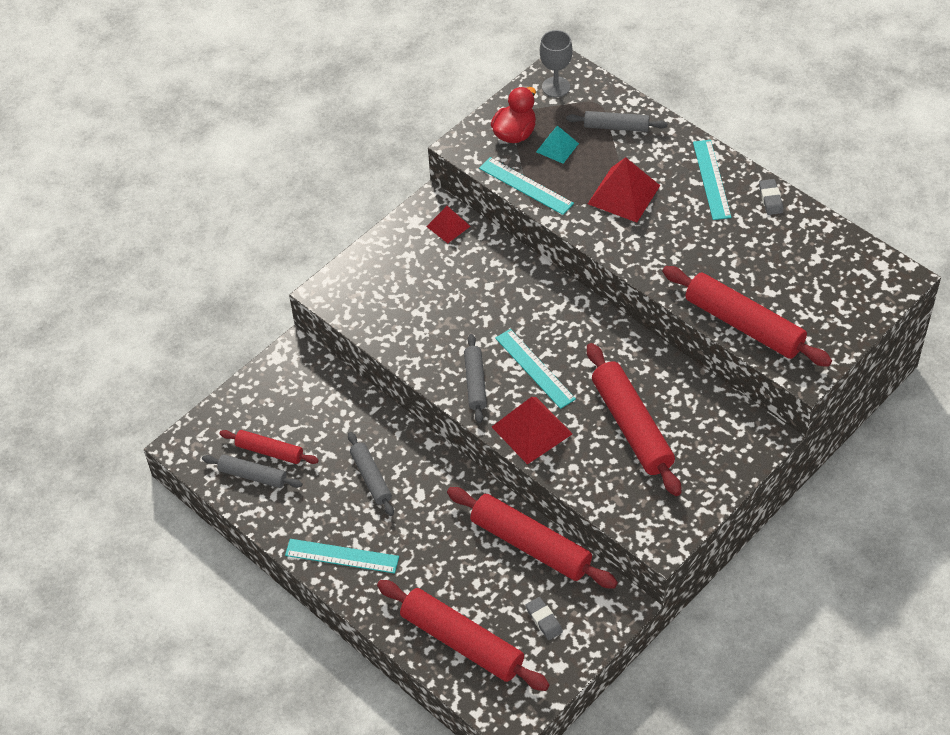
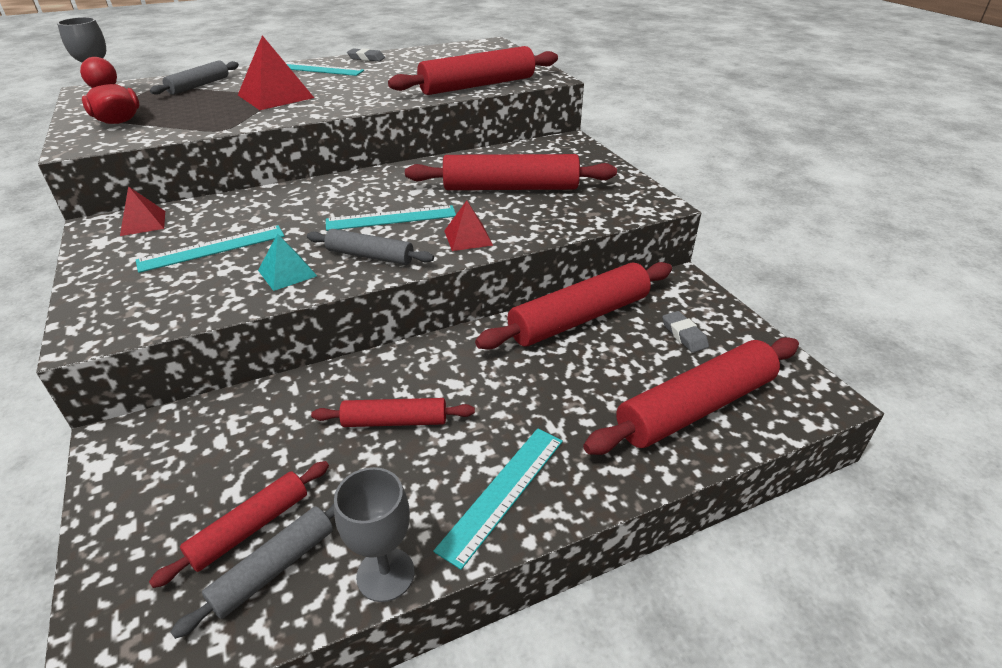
camera: 70 degrees left, 15 degrees down
(269, 524) = (385, 574): none -> grey goblet
(371, 478) = (395, 421): grey rolling pin -> red rolling pin
(526, 186) = (189, 128): turquoise ruler -> turquoise ruler (212, 248)
(531, 430) = (468, 238): red pyramid -> red pyramid, size x0.59
(543, 620) = (684, 335): grey eraser -> grey eraser turned 75 degrees clockwise
(557, 147) = (173, 108): turquoise pyramid -> turquoise pyramid (287, 273)

